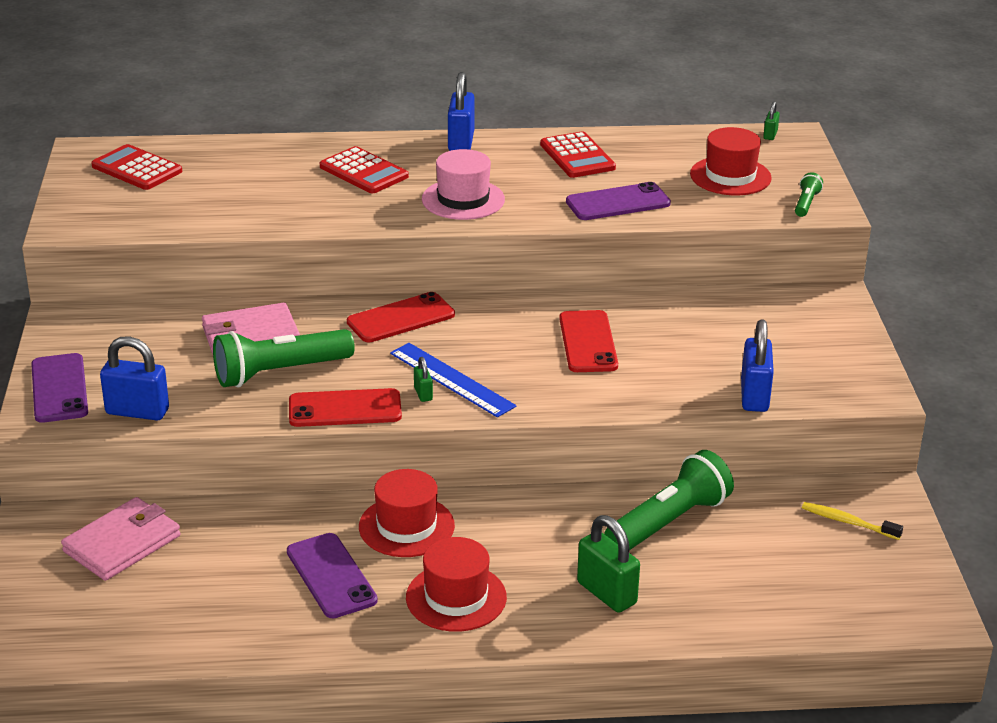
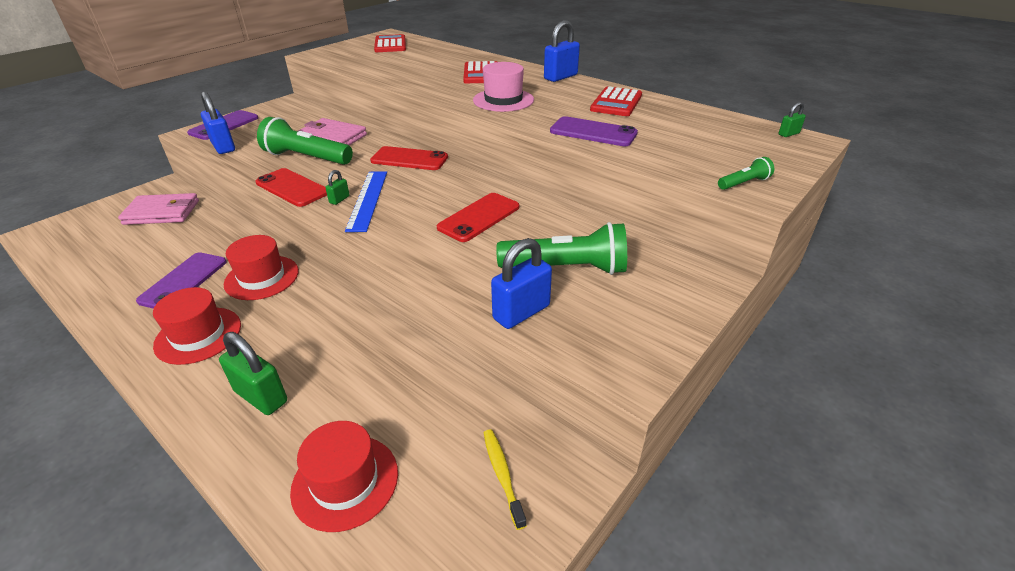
camera: 45 degrees right, 5 degrees up
(606, 593) = (261, 397): green padlock -> green padlock turned 60 degrees counterclockwise
(669, 522) = (384, 374): green flashlight -> green flashlight (566, 268)
(730, 176) = (708, 146): red hat -> red hat (345, 481)

